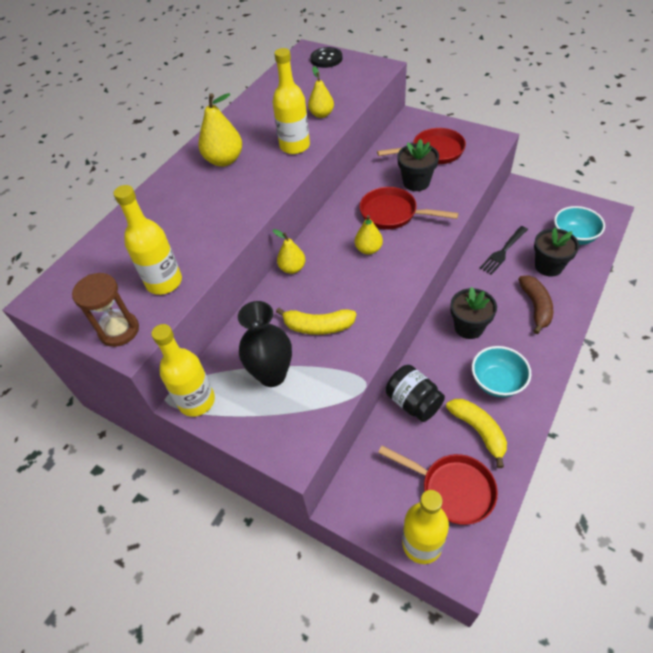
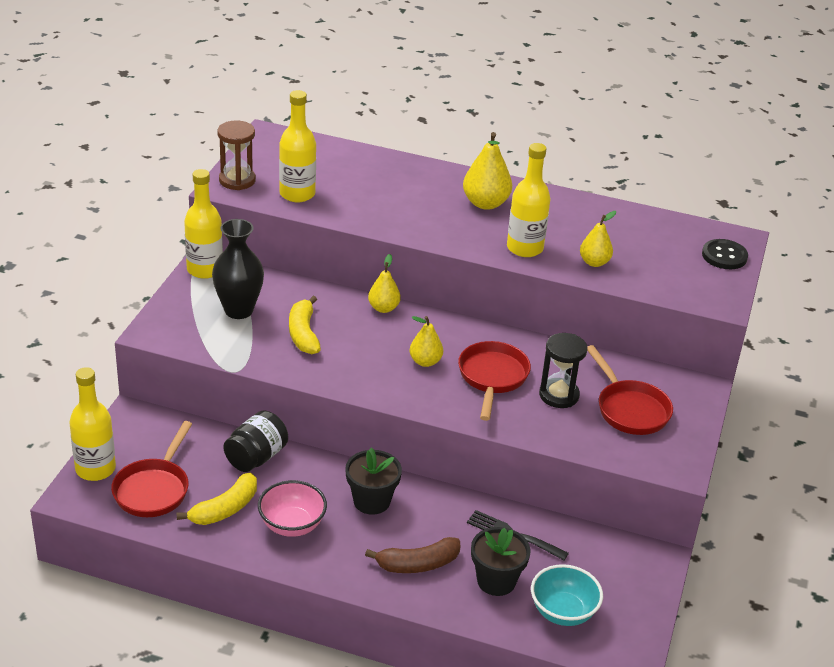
camera: 70 degrees right, 15 degrees down
(416, 182) = (559, 395): black flower pot -> black hourglass
(497, 382) = (292, 525): turquoise bowl -> pink bowl

